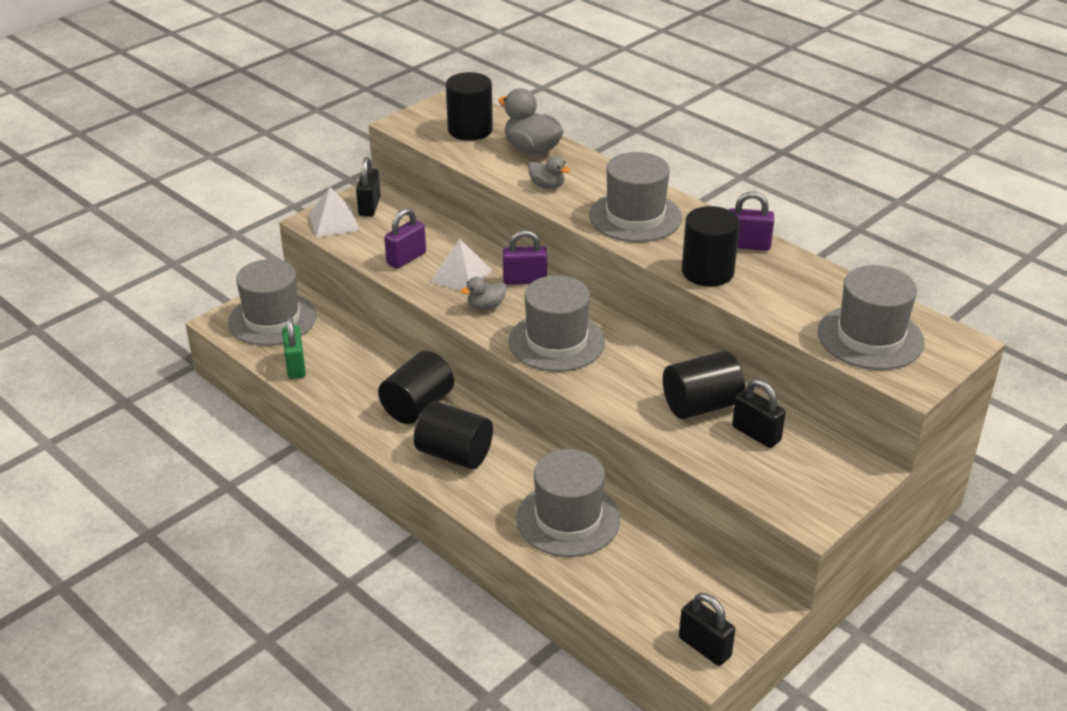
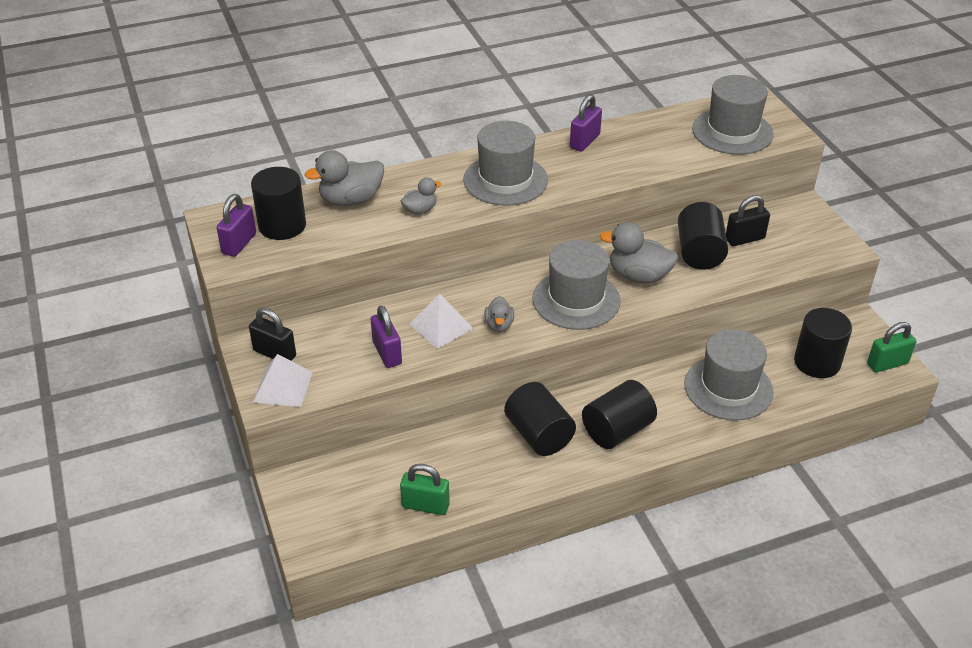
camera: 65 degrees left, 5 degrees up
(272, 319) = (334, 504): grey hat -> none
(525, 280) = (475, 290): purple padlock -> purple padlock (239, 243)
(626, 372) = (638, 276): none -> grey duck
(704, 647) = (887, 364): black padlock -> green padlock
(707, 272) = (608, 171): black cylinder -> black cylinder (817, 362)

